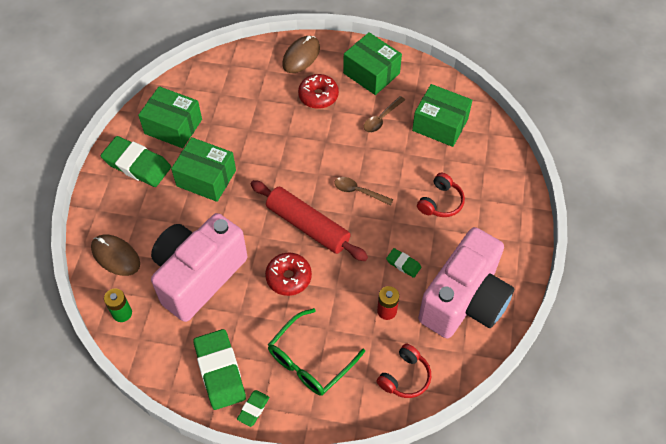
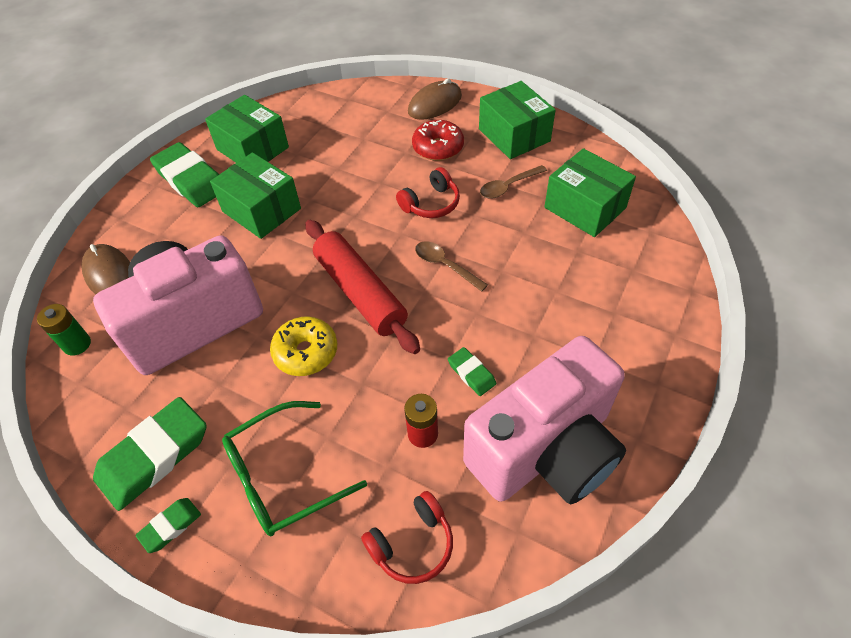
camera: 20 degrees right, 5 degrees down
(220, 371) = (154, 456): green eraser -> green eraser turned 45 degrees clockwise
(288, 277) = (306, 352): red donut -> yellow donut
(440, 202) = (554, 303): red headphones -> red headphones (431, 204)

